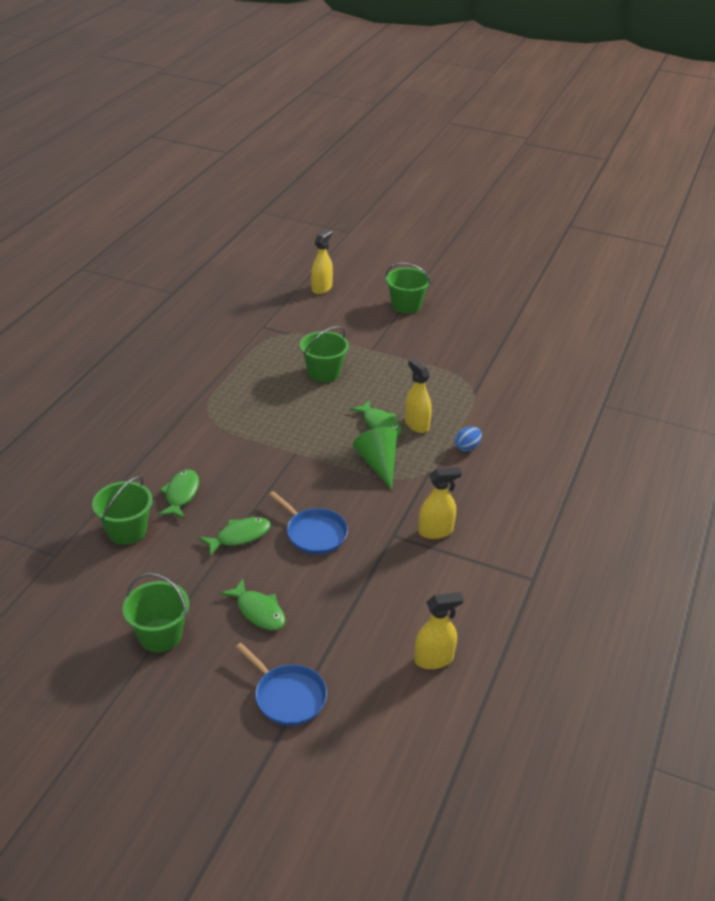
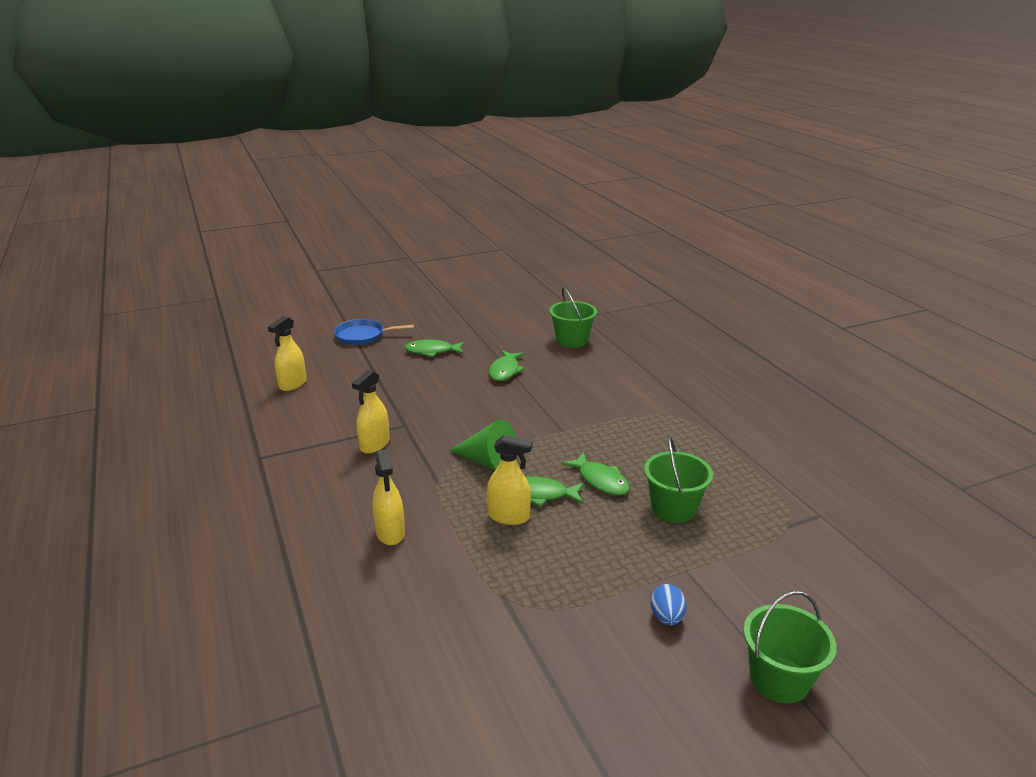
camera: 135 degrees right, 10 degrees down
(160, 635) = (467, 322): green bucket -> none
(181, 494) = (582, 368): green fish -> green fish (600, 480)
(314, 533) = (461, 396): blue pan -> none
(321, 288) = (901, 618): yellow spray bottle -> yellow spray bottle (390, 533)
(467, 447) = (431, 526): blue egg -> blue egg (666, 617)

